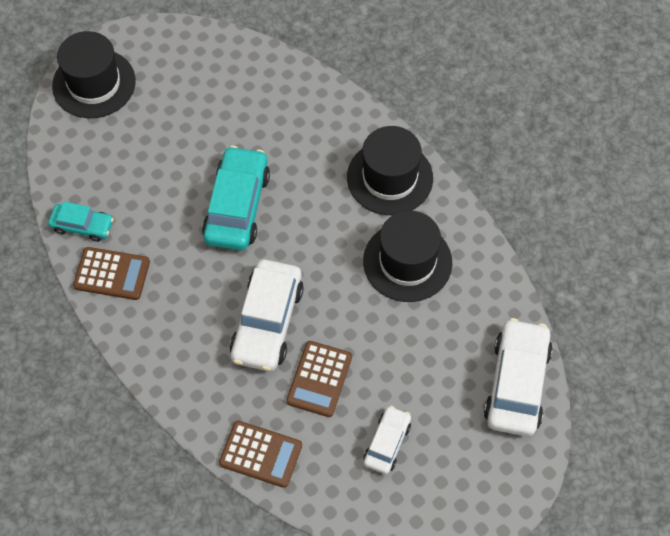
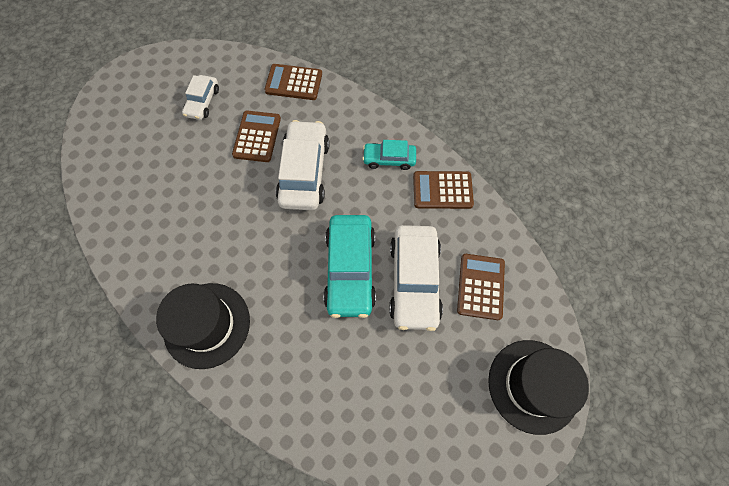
camera: 170 degrees right, 5 degrees up
(82, 226) = (483, 228): turquoise car -> turquoise car (389, 159)
(108, 170) = (480, 286): none -> brown calculator
(407, 262) = (188, 241): black hat -> none
(516, 383) = (101, 156): white car -> white car (414, 281)

